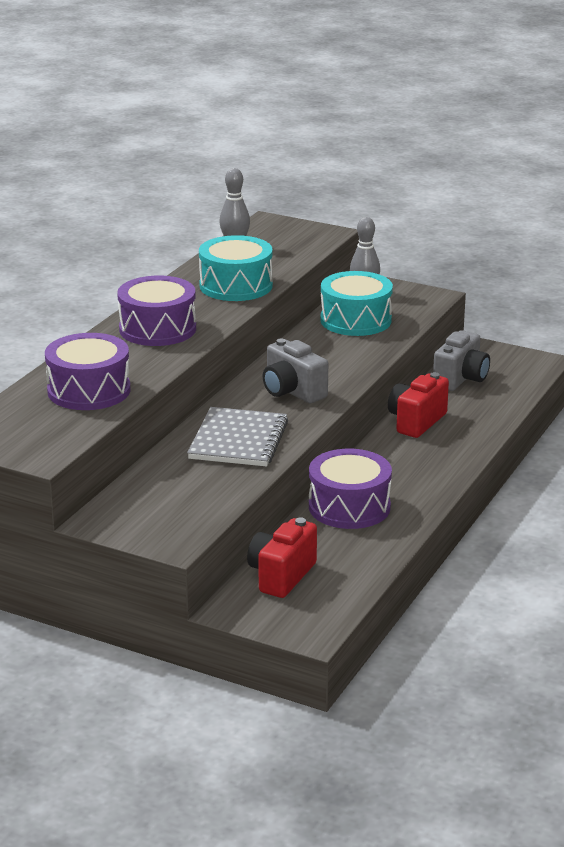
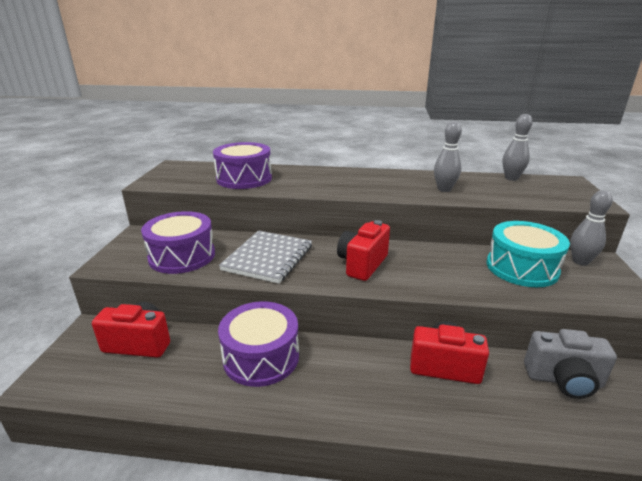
camera: 70 degrees right, 0 degrees up
(157, 329) = (347, 180): purple drum -> purple drum (182, 256)
(236, 286) = (444, 189): turquoise drum -> grey bowling pin
(238, 440) = (268, 258): grey notebook -> grey notebook turned 60 degrees counterclockwise
(292, 392) = (362, 264): grey camera -> red camera

